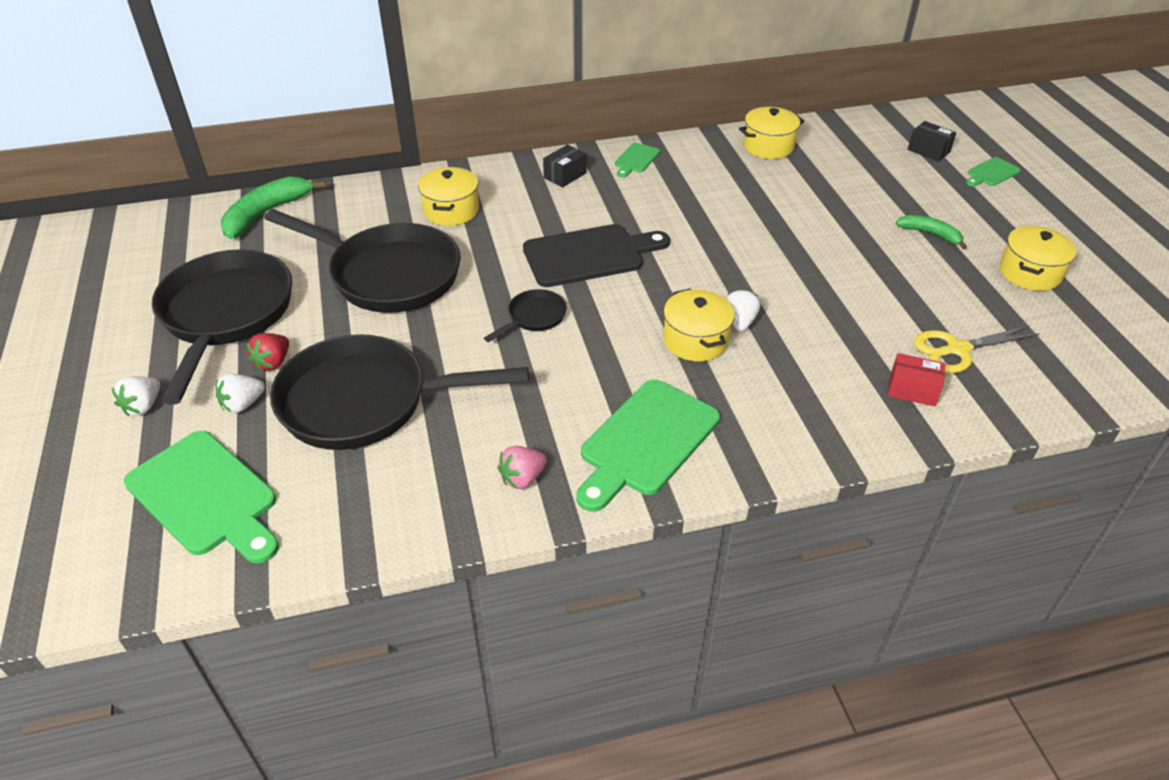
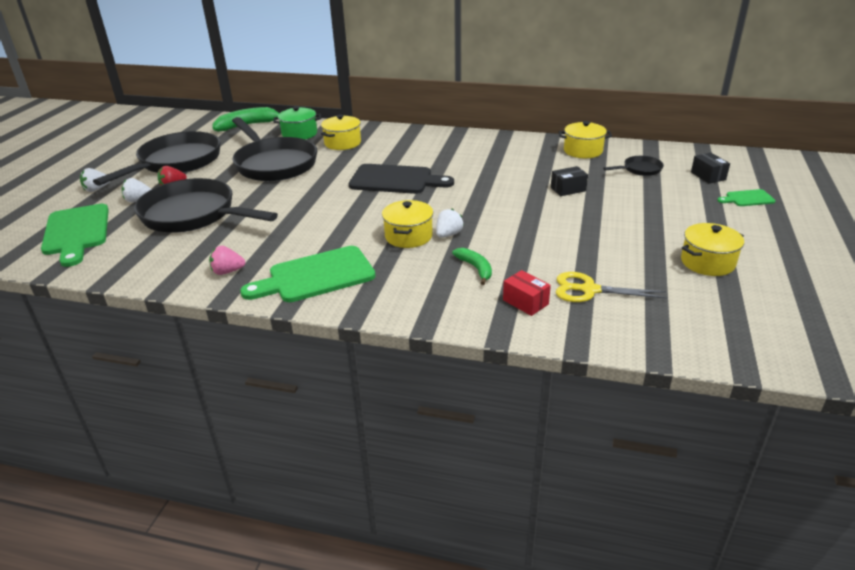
camera: 30 degrees right, 10 degrees down
(368, 210) = (299, 134): none -> green pot
(534, 317) = (327, 201): black pan -> black pan (640, 169)
(565, 175) = (428, 140): black box -> black box (568, 189)
(636, 159) = (482, 141): green cutting board -> none
(930, 234) = (650, 221): green banana -> green banana (475, 268)

